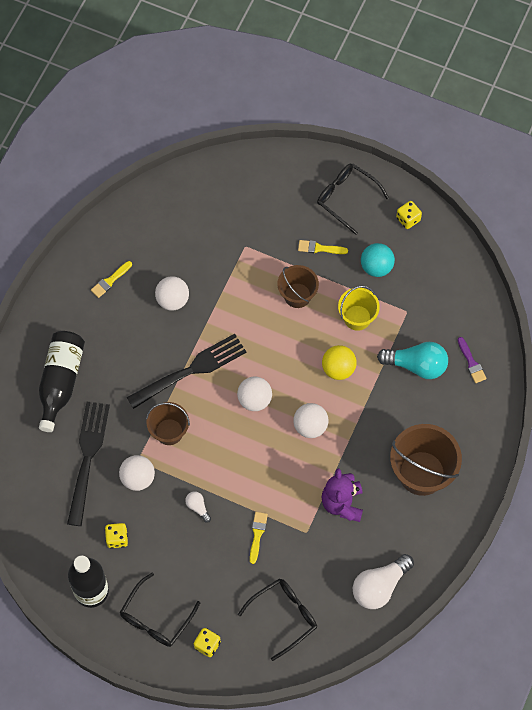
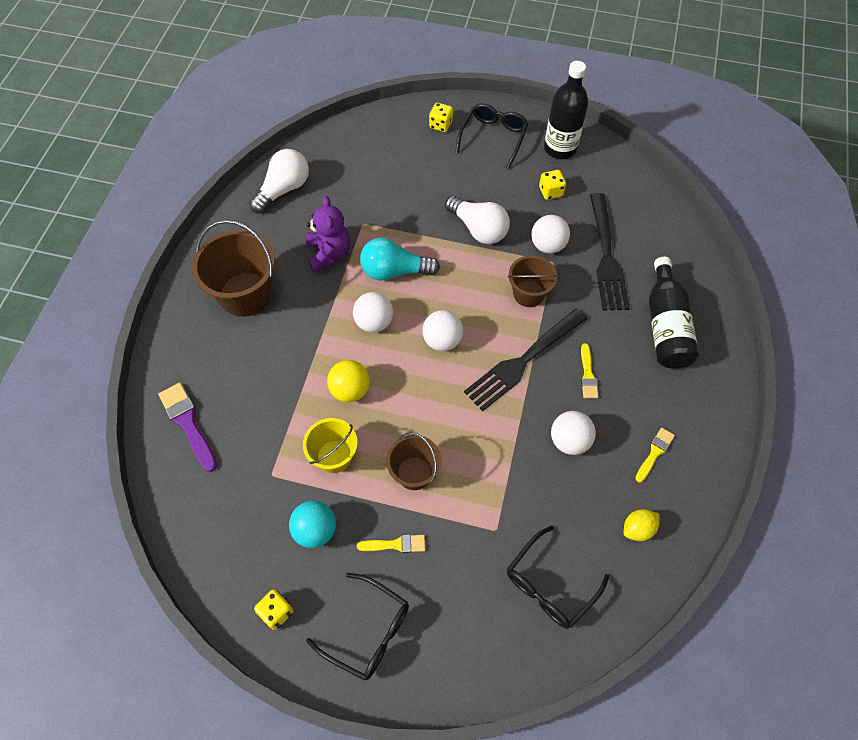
camera: 170 degrees right, 5 degrees down
(142, 231) = (637, 529): none -> yellow lemon
(198, 507) = (478, 229): white light bulb -> white light bulb, size x2.10
(257, 534) = (412, 214): yellow brush -> yellow brush (588, 375)
(284, 616) = (373, 154): black glasses -> black glasses (549, 585)
(416, 365) = (256, 409): turquoise light bulb -> turquoise light bulb (394, 271)
(471, 362) = (188, 423): purple brush -> purple brush, size x1.64

